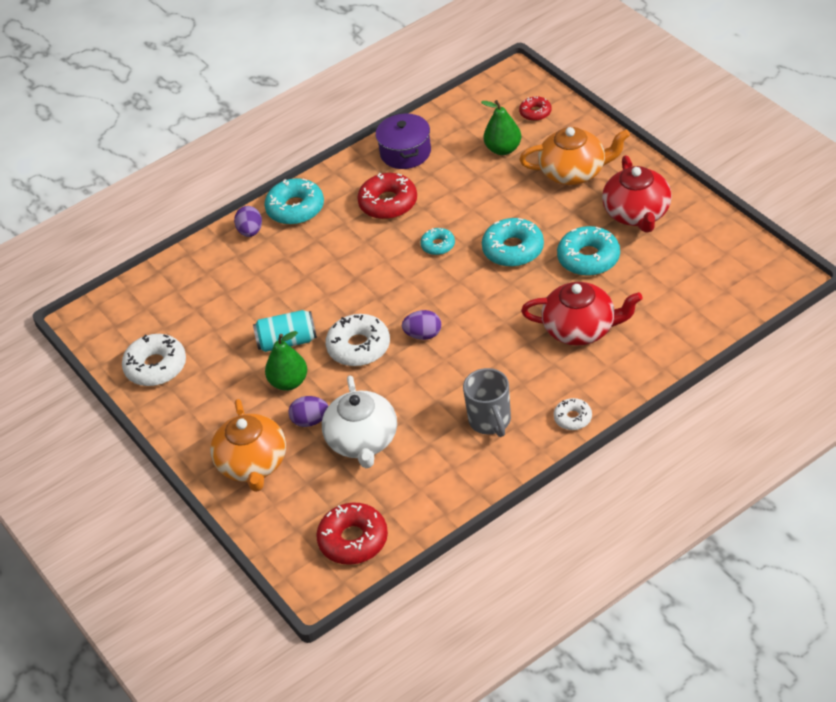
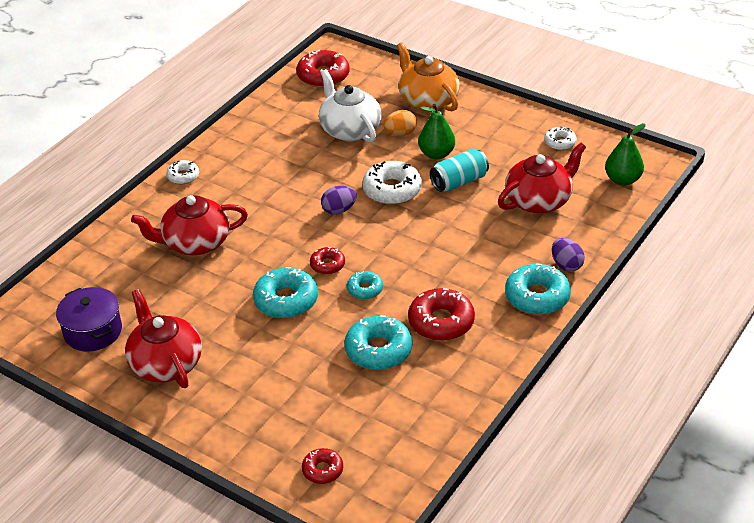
camera: 155 degrees right, 5 degrees down
(156, 367) = (560, 142): white donut -> white donut, size x0.56
(226, 302) = (539, 200): none -> red teapot
(310, 421) = (400, 133): purple egg -> orange egg
(405, 152) = (455, 384): purple pot -> purple pot (93, 331)
(461, 277) = (327, 265): none -> red donut
(490, 421) = (251, 161): grey mug -> none
(503, 149) = (342, 411): green pear -> green pear (622, 180)
(574, 172) = (249, 399): orange teapot -> none
(588, 258) = (206, 307): turquoise donut -> turquoise donut (378, 350)

